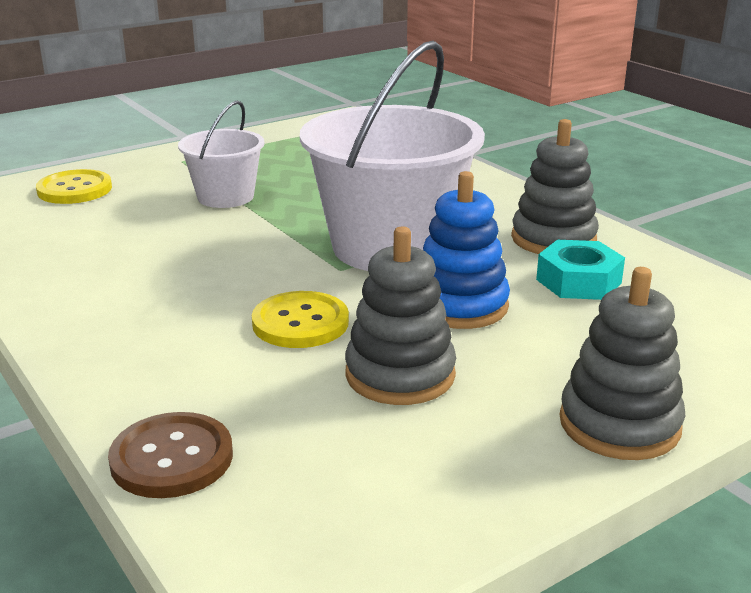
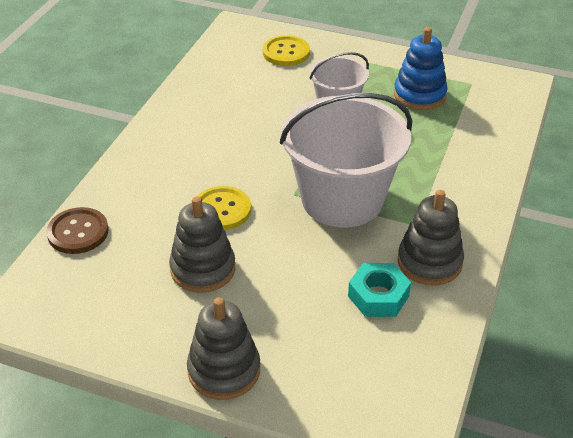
camera: 55 degrees right, 15 degrees up
(459, 305) = (296, 259): blue stacking toy -> blue stacking toy (419, 95)

